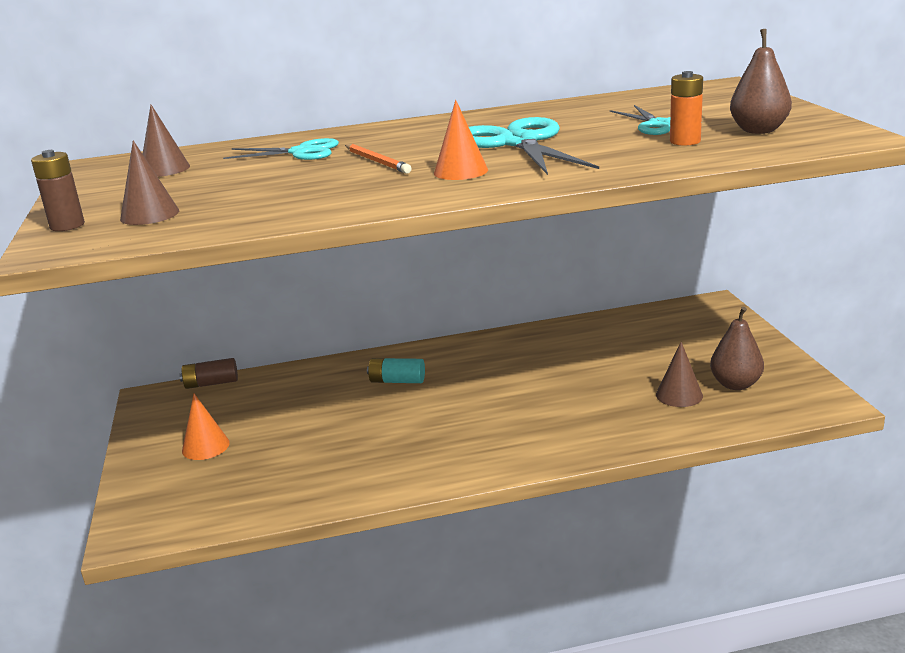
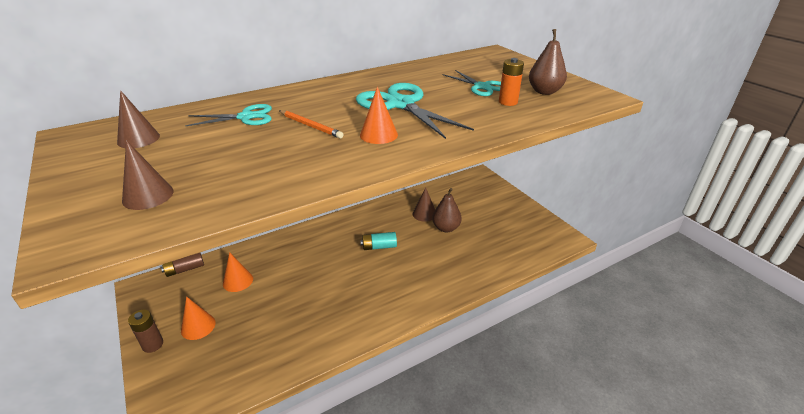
camera: 20 degrees left, 10 degrees up
(67, 226) = (72, 215): brown battery -> brown battery (153, 345)
(275, 403) = (238, 281): none -> orange cone
(397, 381) = (315, 252): turquoise battery -> turquoise battery (379, 246)
(679, 395) = (487, 242): brown cone -> brown cone (424, 214)
(735, 384) = (514, 231): brown pear -> brown pear (446, 228)

